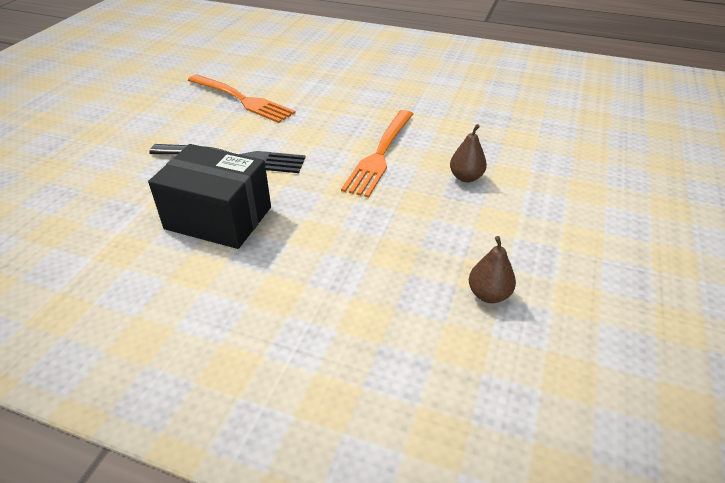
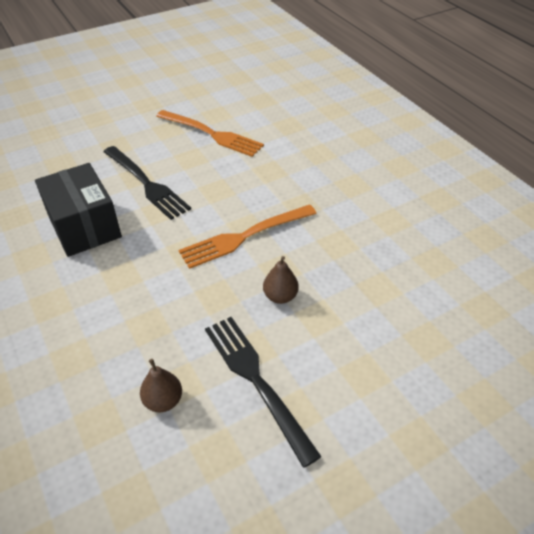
camera: 40 degrees right, 5 degrees up
(242, 99) = (211, 134): orange fork -> orange fork turned 45 degrees counterclockwise
(532, 237) = (256, 381): none -> black fork

